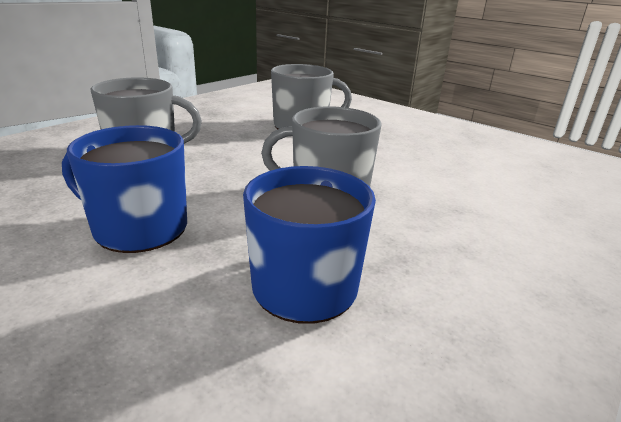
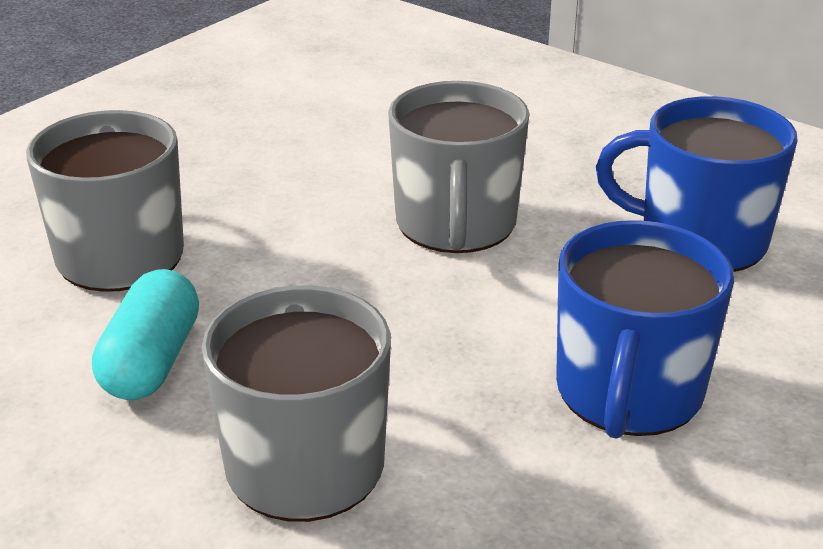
camera: 90 degrees left, 5 degrees up
(225, 131) = (151, 361): none -> turquoise capsule

